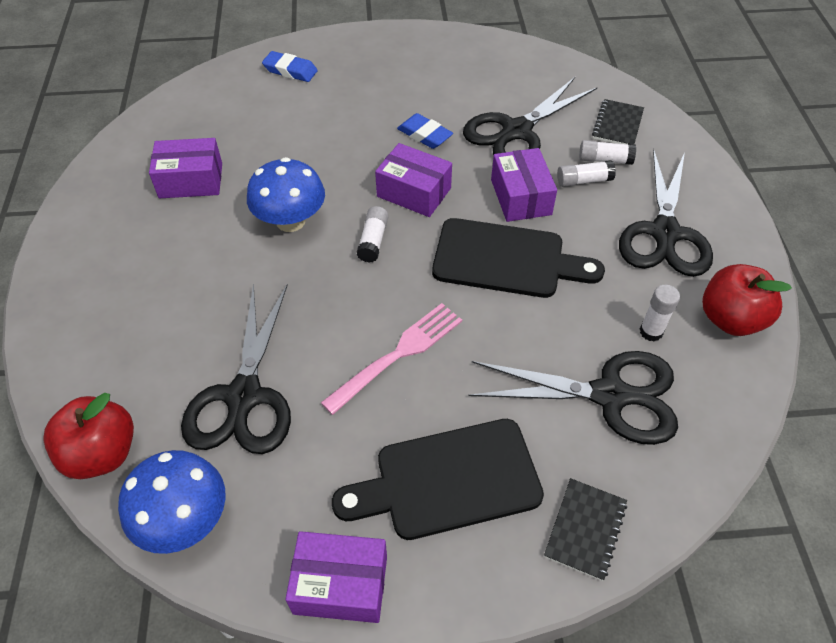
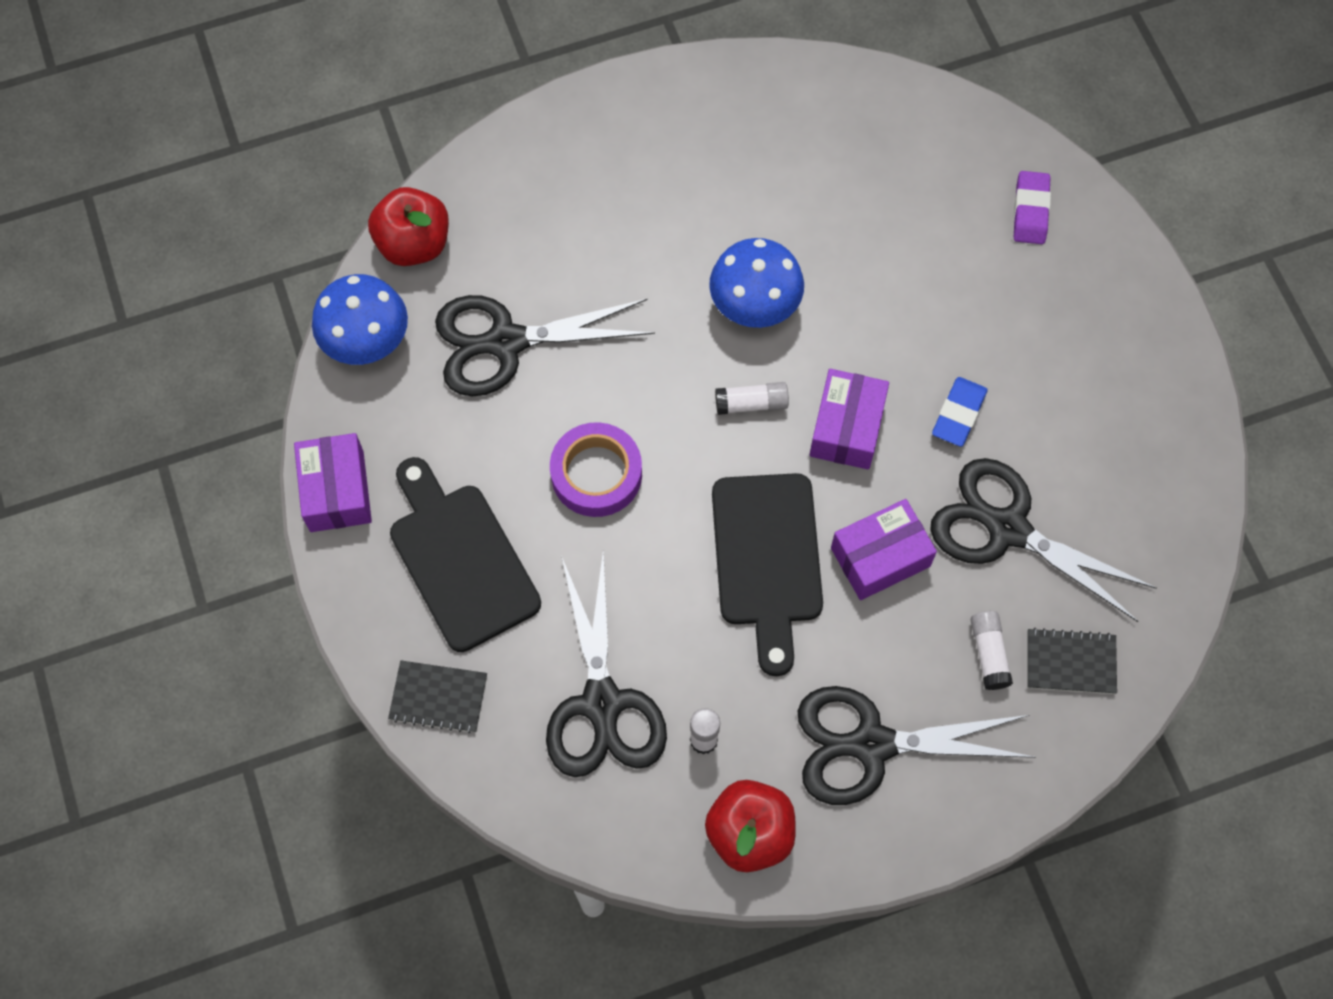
camera: 75 degrees right, 15 degrees up
(191, 180) = (784, 175): purple box -> none
(290, 70) = (1030, 211): blue eraser -> purple eraser
(398, 354) = (596, 474): pink fork -> purple tape
(583, 181) = (937, 631): white glue stick -> none

